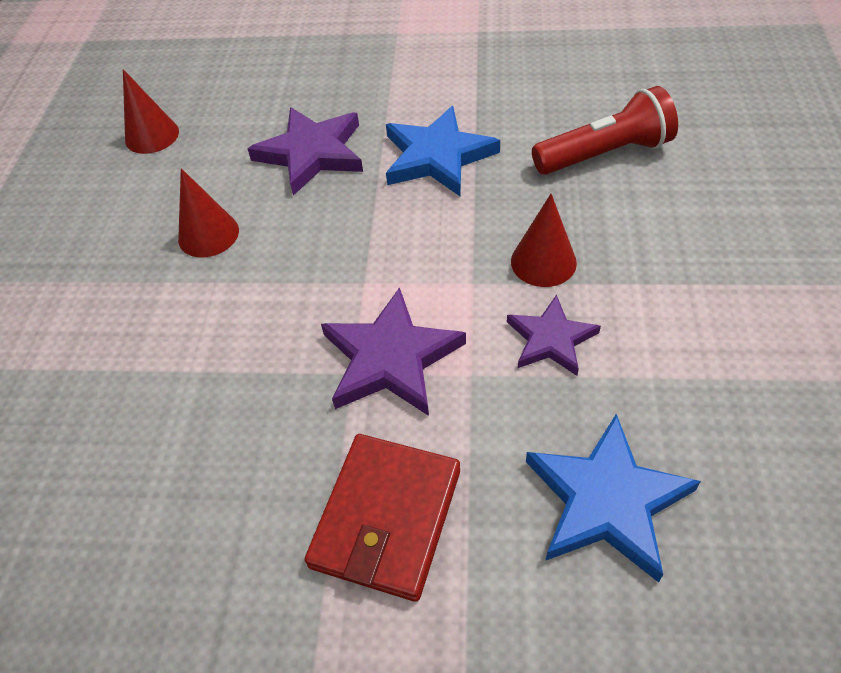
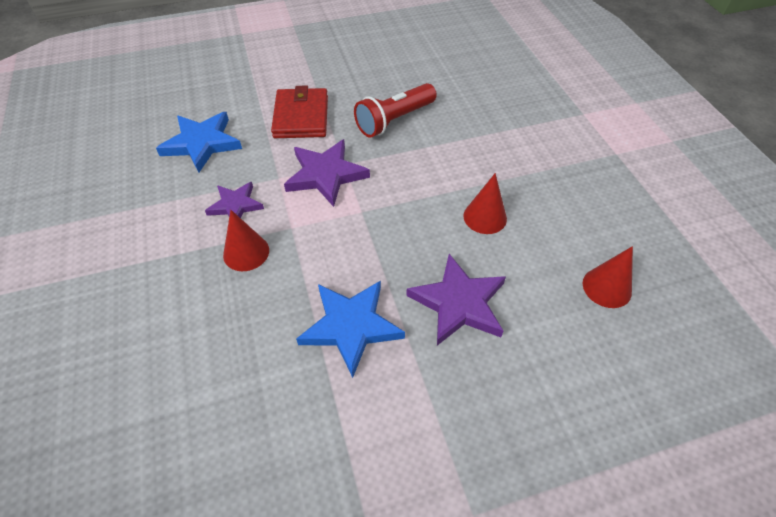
camera: 155 degrees right, 0 degrees up
(605, 154) = (203, 367): red flashlight -> red flashlight (394, 120)

